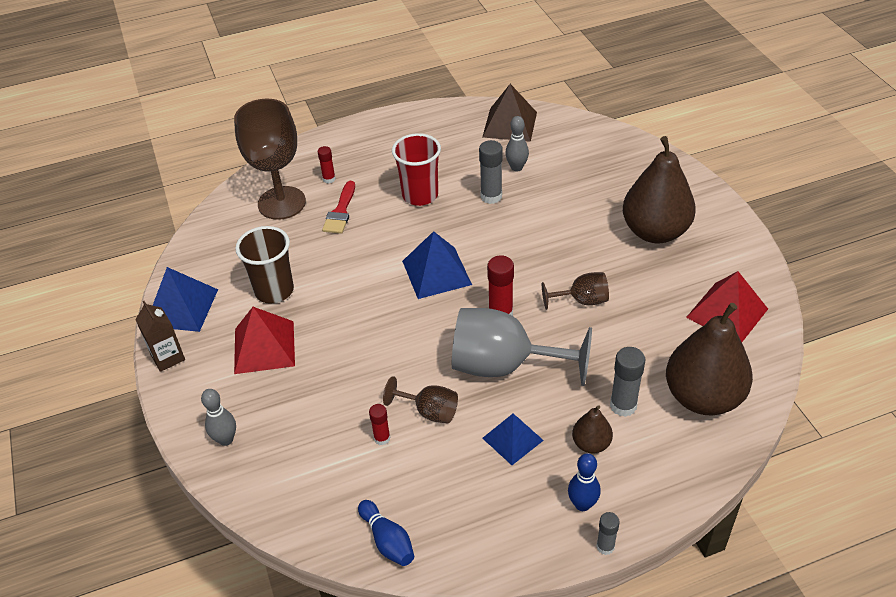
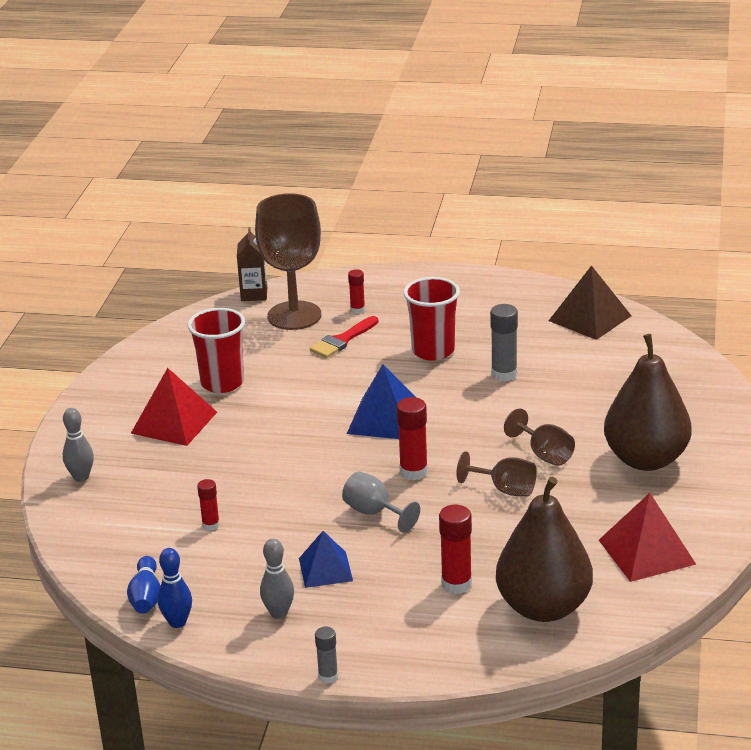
camera: 30 degrees right, 15 degrees down
(168, 357) = (87, 401): brown carton -> brown carton (254, 294)
(181, 307) = (131, 369): blue pyramid -> none
(274, 290) = (222, 383): brown cup -> red cup
(430, 411) = (271, 521): brown goblet -> brown goblet (545, 454)
(503, 365) = (374, 512): grey goblet -> grey goblet, size x0.51
(516, 167) = (557, 358): grey bowling pin -> grey bowling pin (279, 613)
(582, 504) = (339, 639): blue bowling pin -> blue bowling pin (177, 622)
(591, 444) = (394, 600): brown pear -> none
(623, 405) = (456, 584): grey glue stick -> red glue stick

